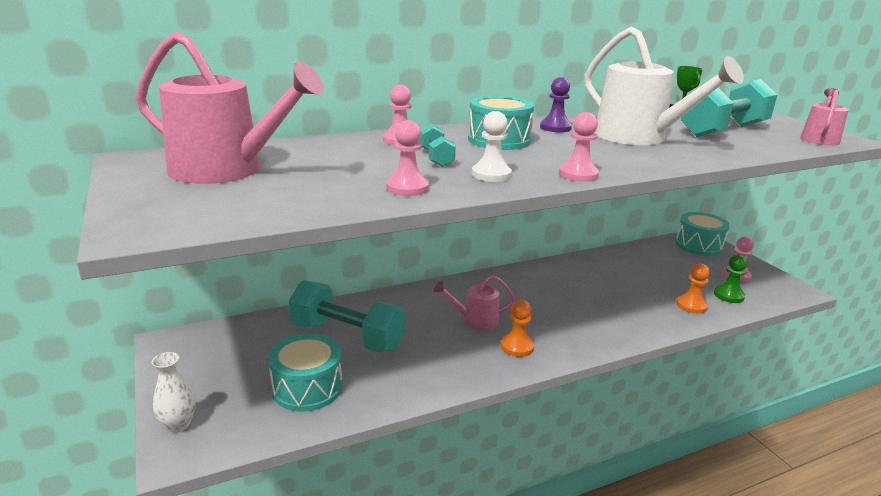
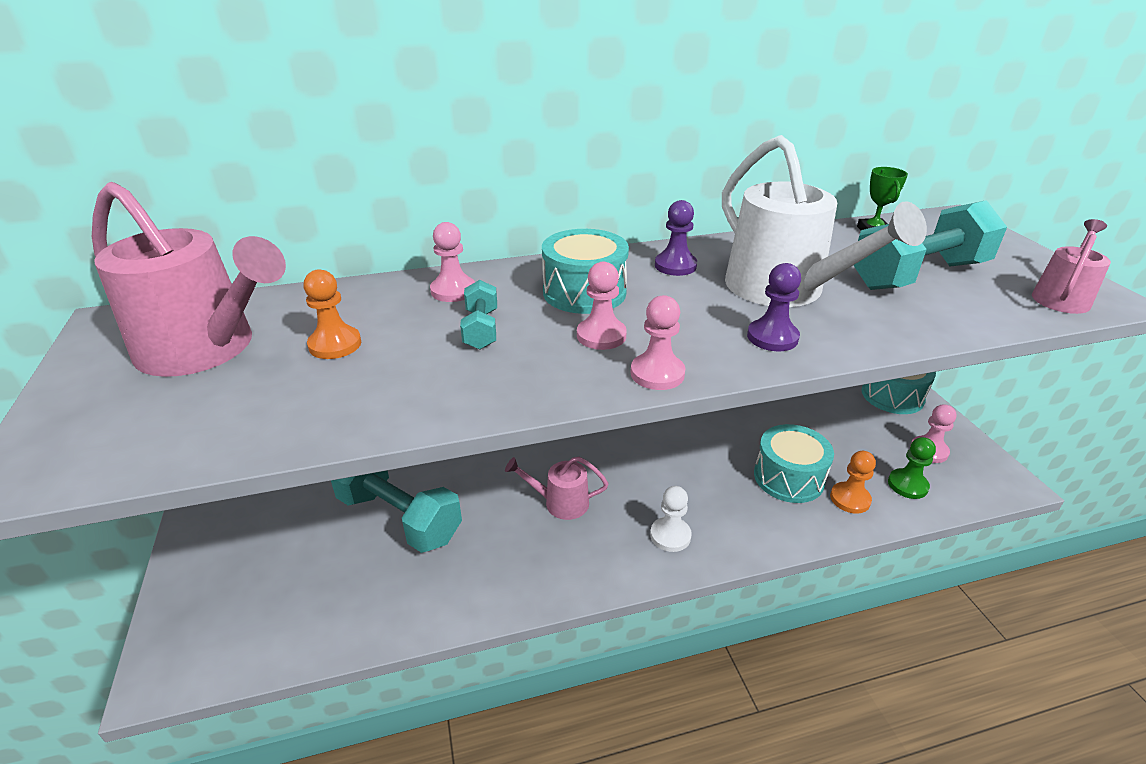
camera: 10 degrees right, 10 degrees up
(178, 425) = (172, 635): white vase -> none
(307, 387) = (329, 593): turquoise drum -> turquoise drum (788, 477)
(407, 188) = (409, 395): pink pawn -> pink pawn (601, 336)
(491, 175) = (536, 369): white pawn -> white pawn (670, 535)
(517, 346) = (598, 550): orange pawn -> orange pawn (335, 344)
(645, 158) = (772, 337): none -> purple pawn

